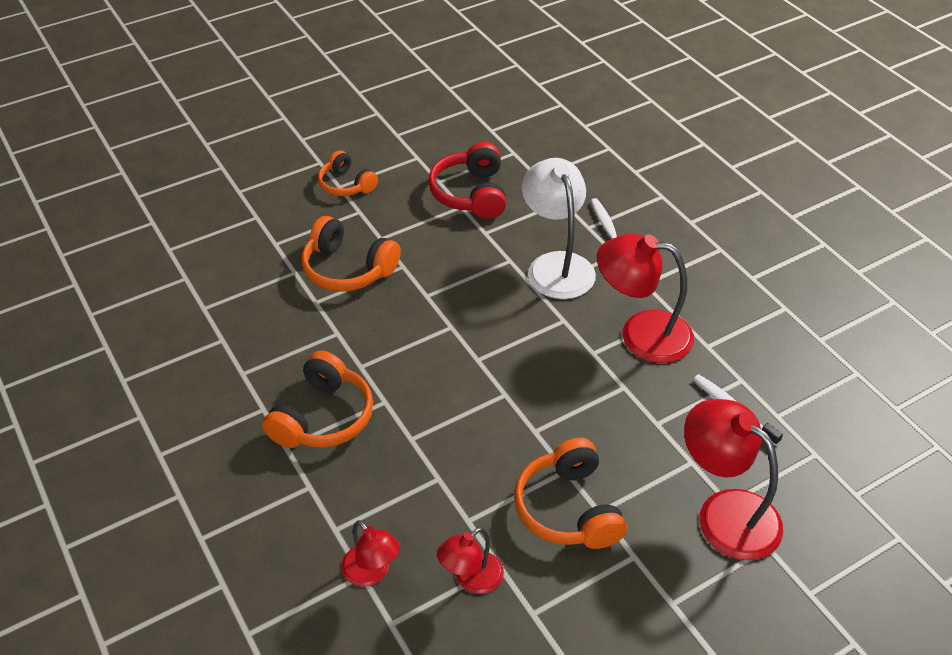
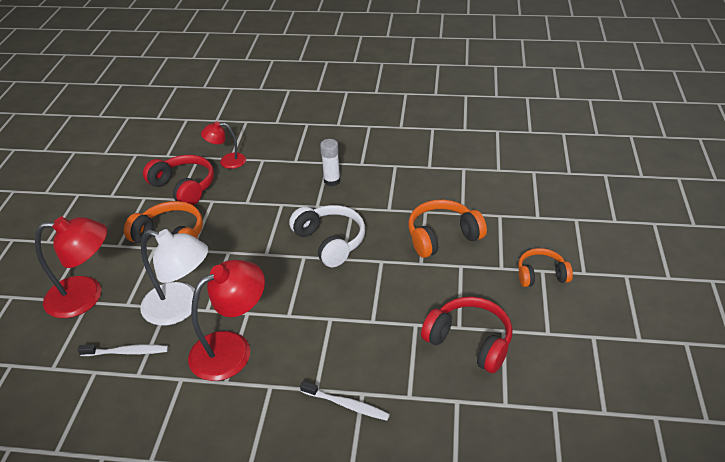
camera: 130 degrees right, 5 degrees down
(323, 417) = (332, 181): orange headphones -> white glue stick
(435, 351) = (330, 242): none -> white headphones
(471, 579) = (184, 187): red lamp -> red headphones
(556, 265) = (341, 344): white lamp -> white lamp (181, 307)

